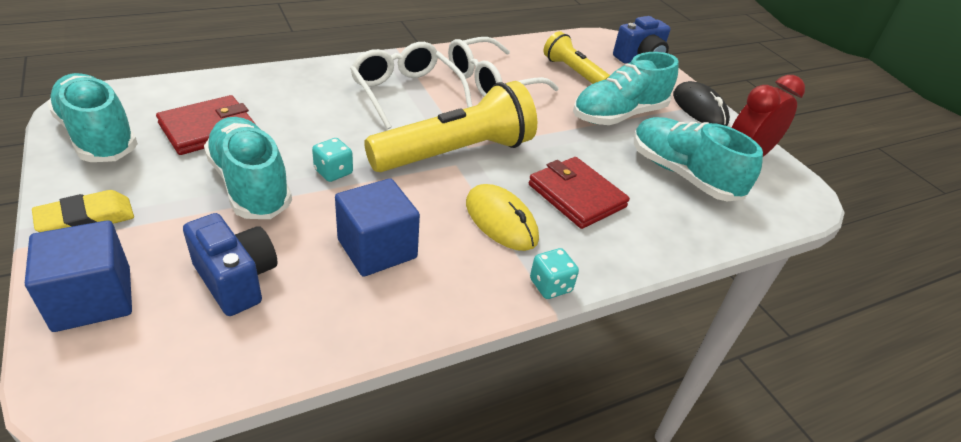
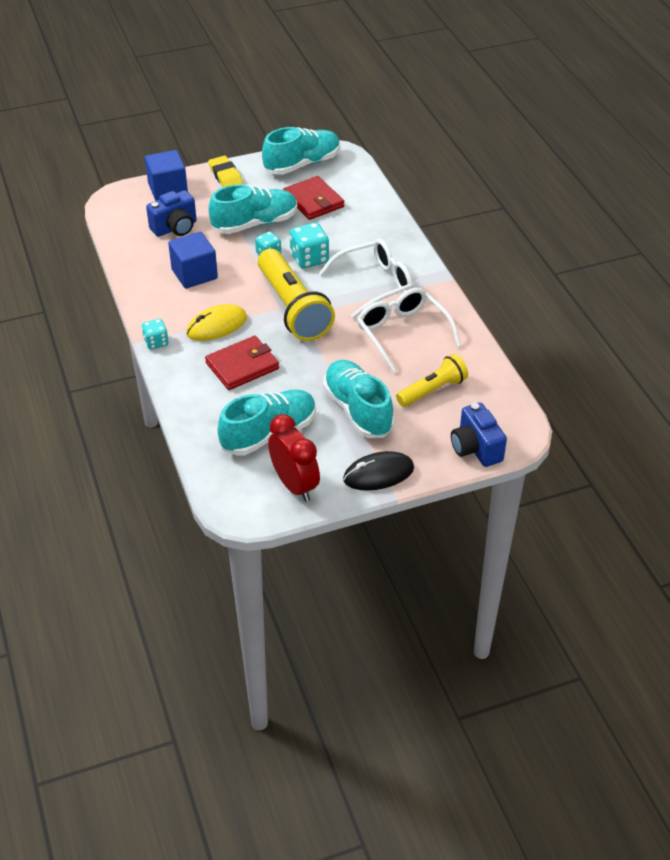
camera: 100 degrees right, 5 degrees up
(349, 137) = (309, 258): none -> turquoise dice

